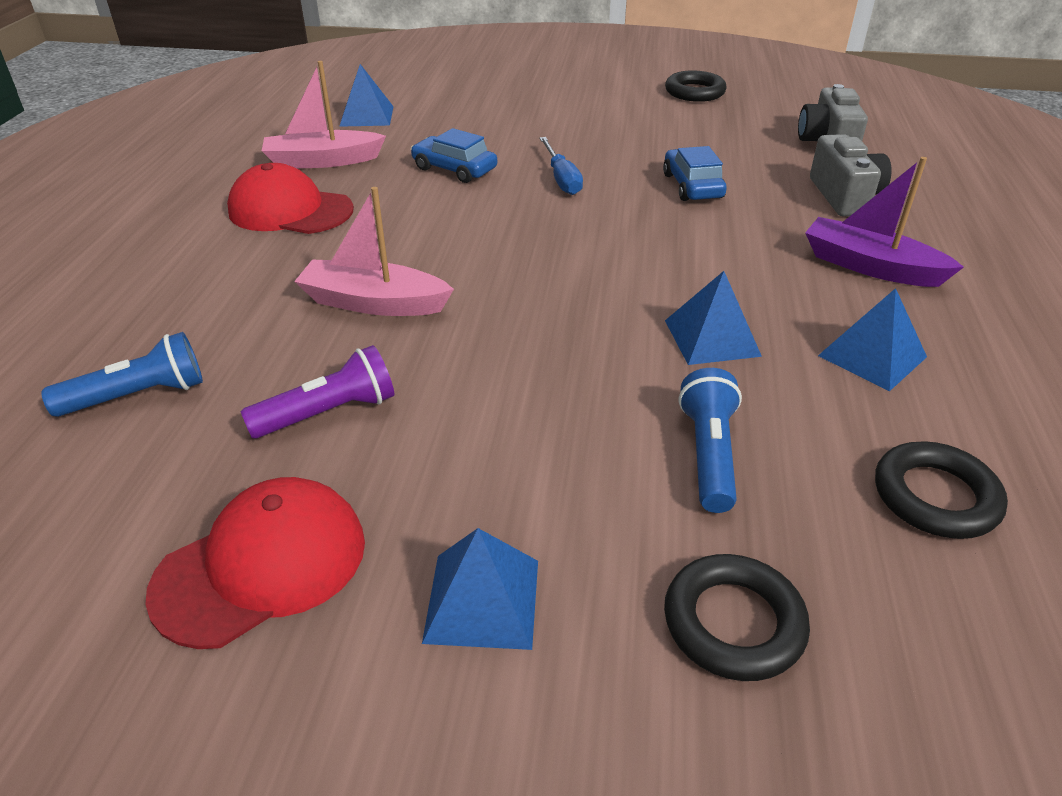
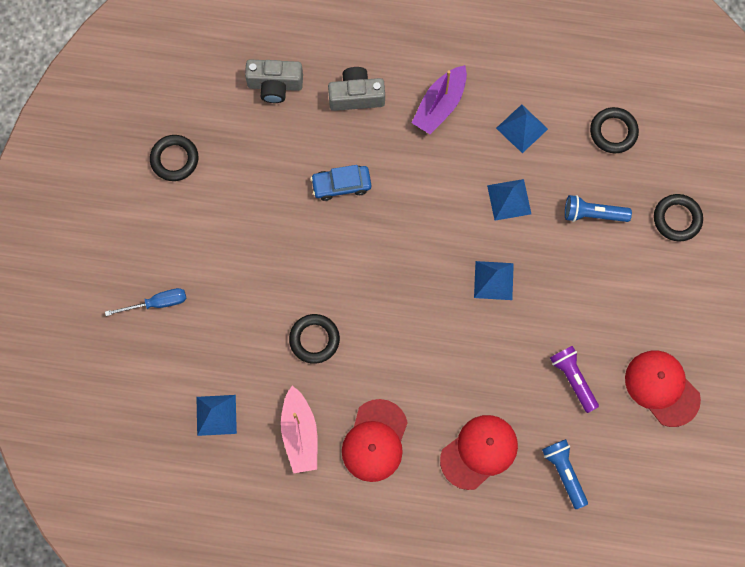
camera: 90 degrees left, 35 degrees up
(229, 299) = (479, 452): none -> red cap
(374, 303) = (481, 371): pink boat -> none
(454, 169) = (314, 339): blue car -> black ring
(482, 600) = (672, 305): blue pyramid -> blue pyramid (493, 280)
(561, 179) = (330, 267): blue screwdriver -> blue screwdriver (157, 303)

